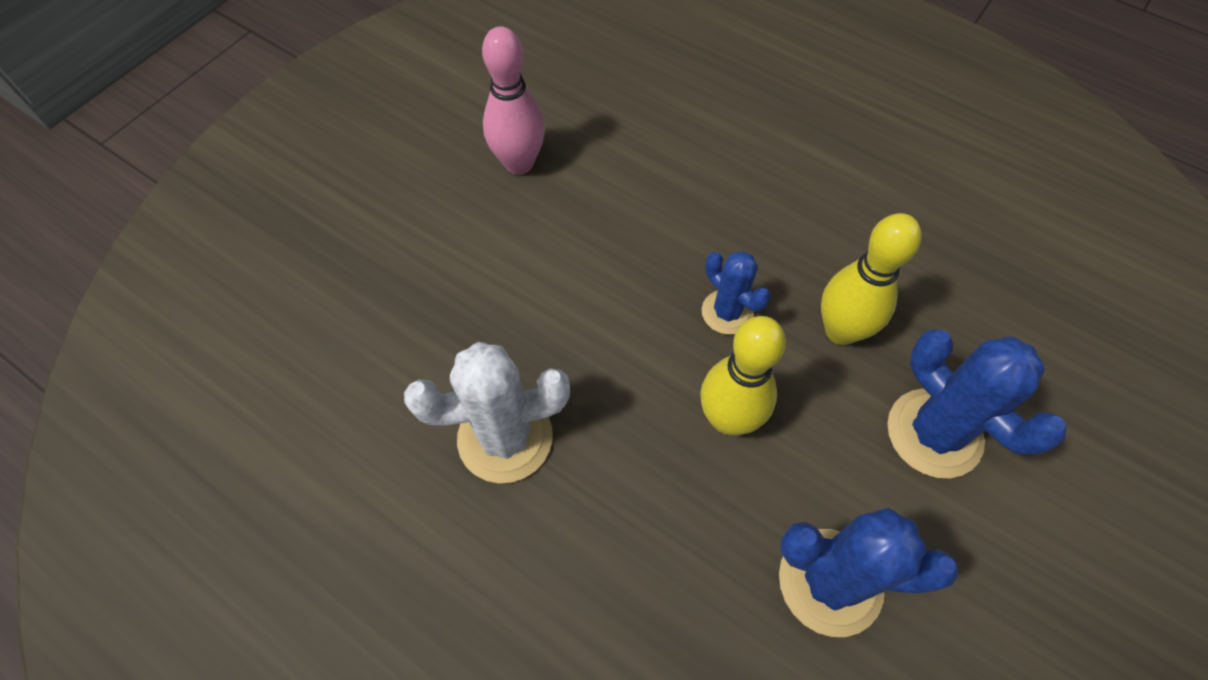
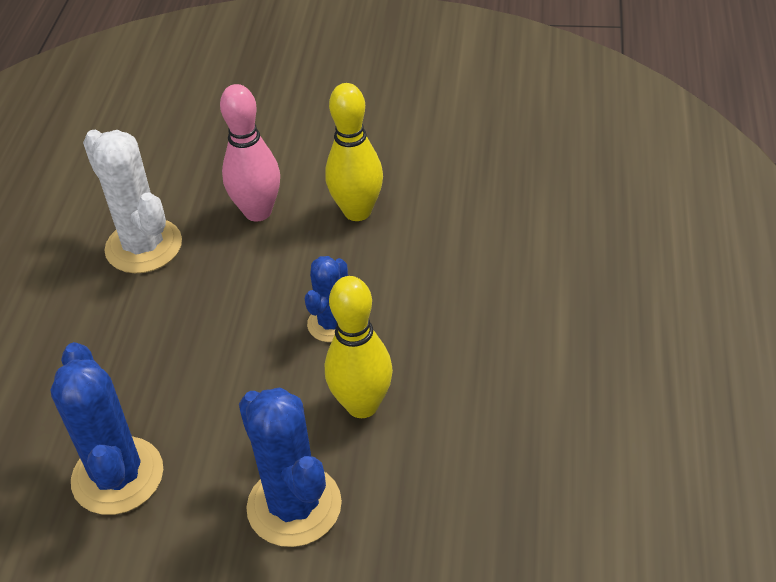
camera: 65 degrees right, 15 degrees down
(519, 163) = (393, 146): pink bowling pin -> pink bowling pin (258, 212)
(728, 419) = (229, 362): yellow bowling pin -> yellow bowling pin (357, 211)
(934, 433) = (294, 506): blue cactus -> blue cactus turned 60 degrees counterclockwise

